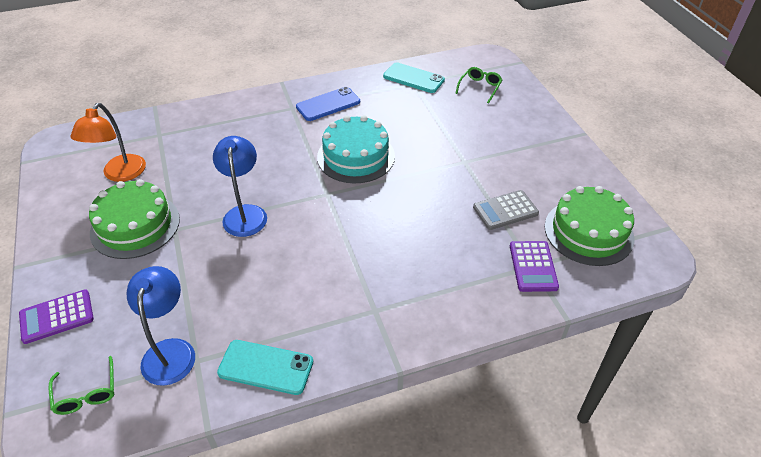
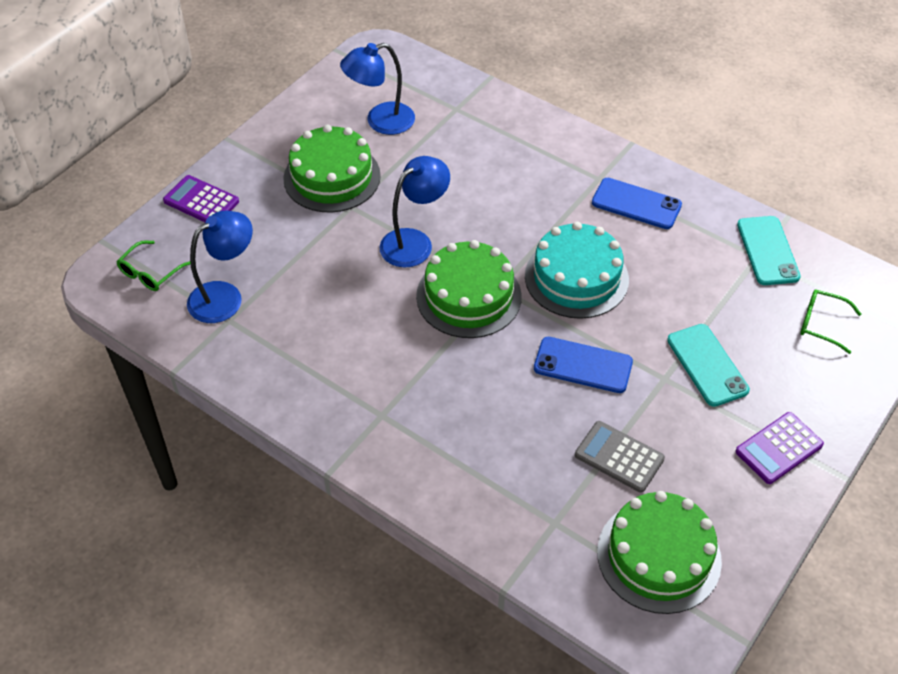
camera: 55 degrees right, 5 degrees up
(120, 174) = (380, 121): orange lamp -> blue lamp
(266, 367) = (258, 371): turquoise phone -> turquoise phone (707, 365)
(319, 211) = (468, 296): none -> green cake
(424, 189) = (583, 365): none -> blue phone
(480, 87) = (821, 324): green glasses -> green glasses turned 150 degrees counterclockwise
(533, 266) = (554, 523): purple calculator -> purple calculator (779, 448)

